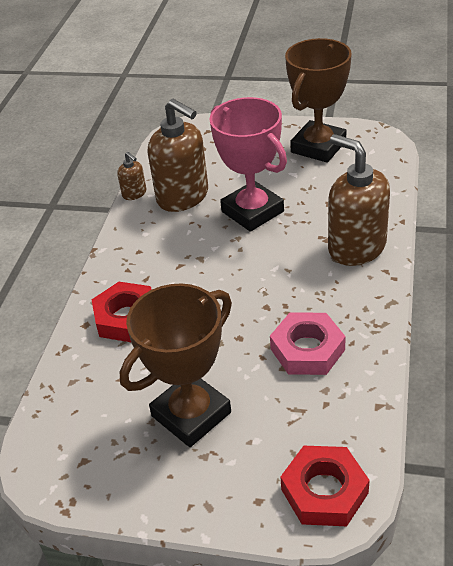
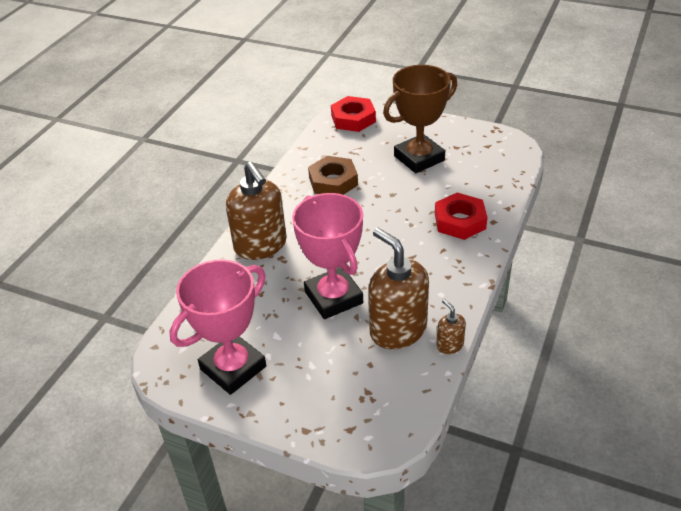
camera: 170 degrees left, 0 degrees up
(307, 349) = (333, 181): pink nut -> brown nut
(318, 147) = (233, 368): brown trophy -> pink trophy

